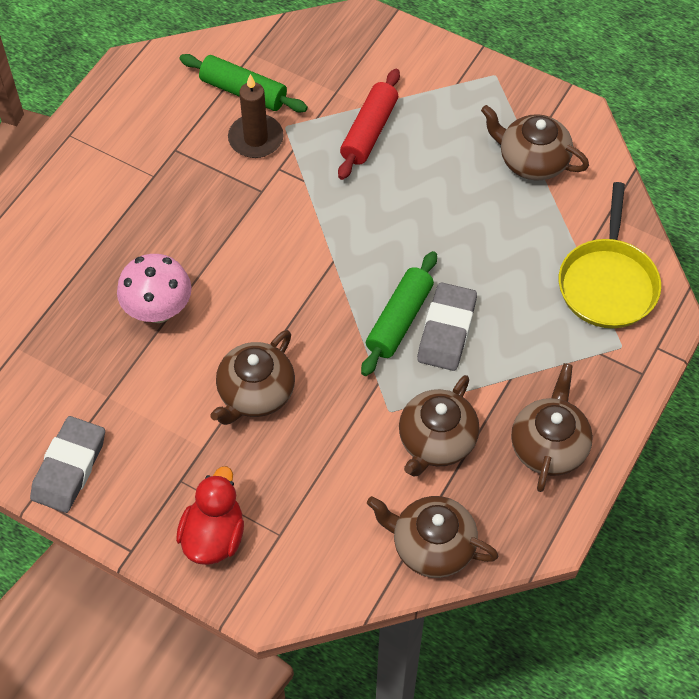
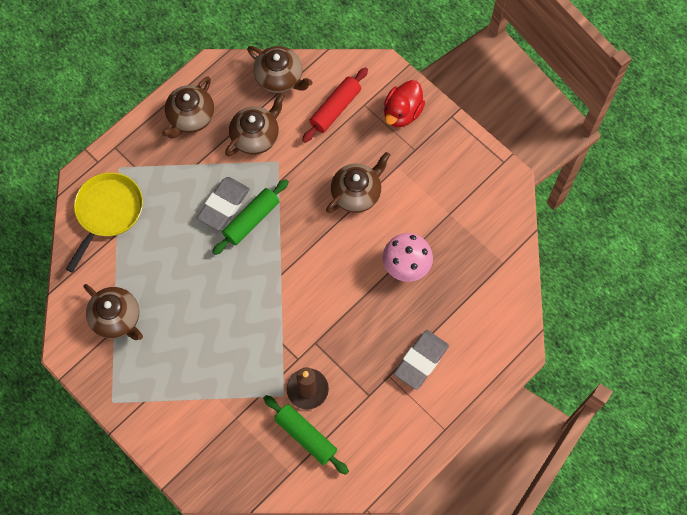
camera: 165 degrees left, 10 degrees up
(69, 467) = (480, 174): grey eraser -> grey eraser (421, 361)
(369, 132) = (223, 374): red rolling pin -> red rolling pin (335, 109)

